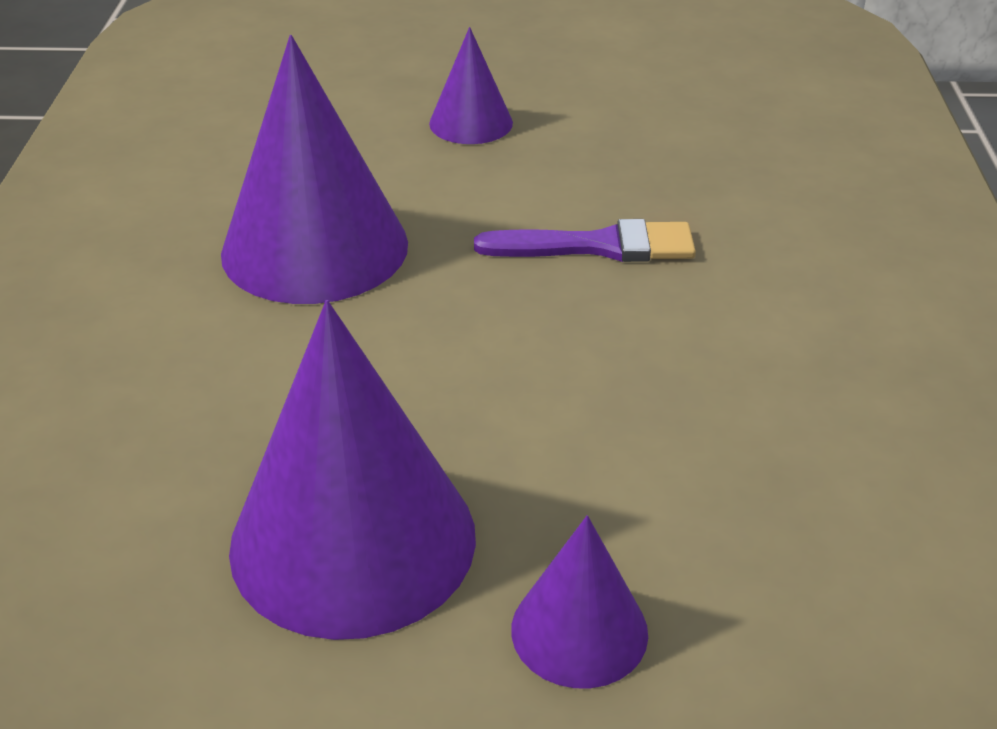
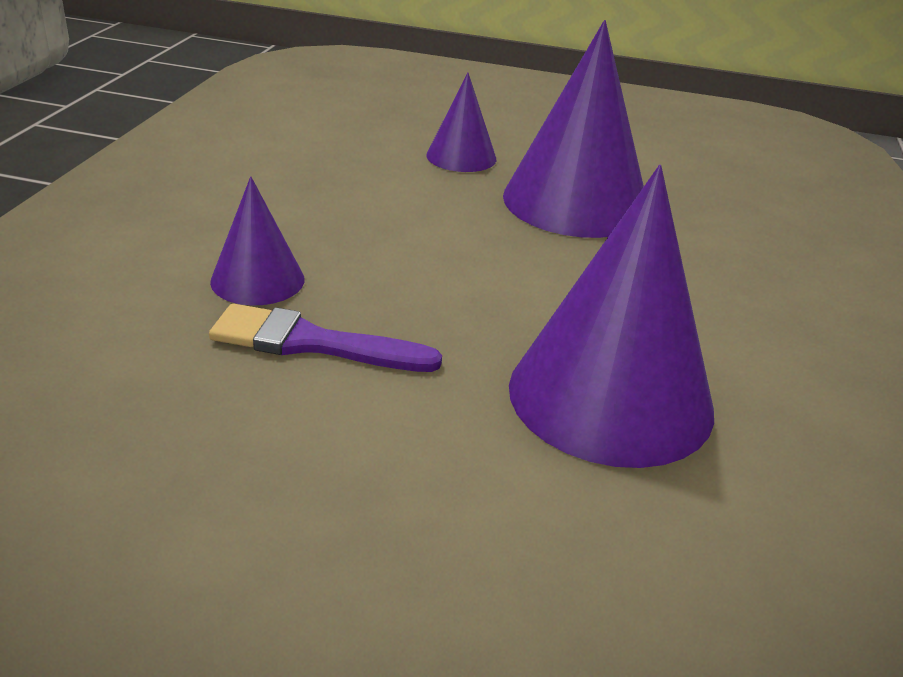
camera: 170 degrees left, 5 degrees down
(471, 123) = (368, 573): purple cone -> purple cone (257, 280)

